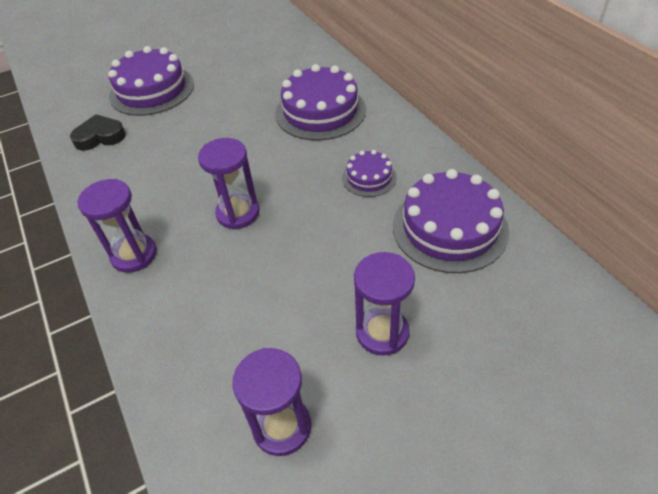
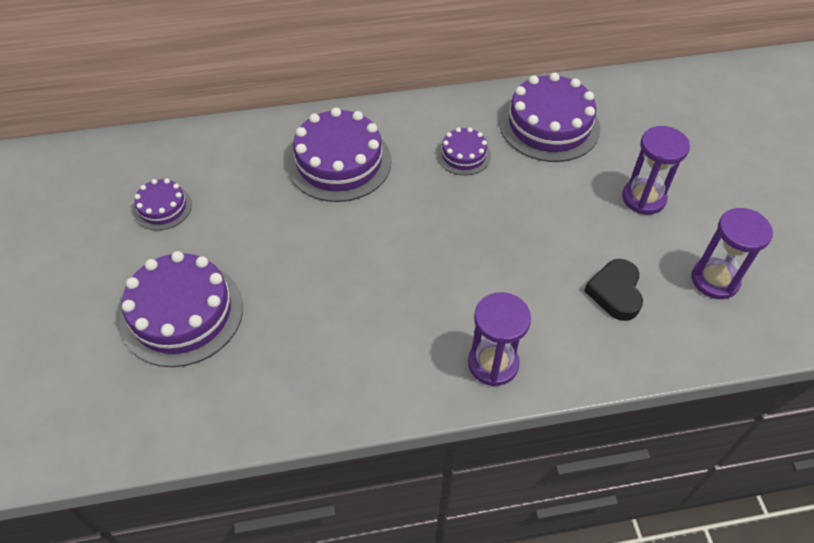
camera: 75 degrees left, 5 degrees up
(100, 137) = (255, 384): black heart -> black heart (615, 292)
(238, 53) = (162, 207): none -> purple cake
(238, 213) = (468, 264): purple hourglass -> none

